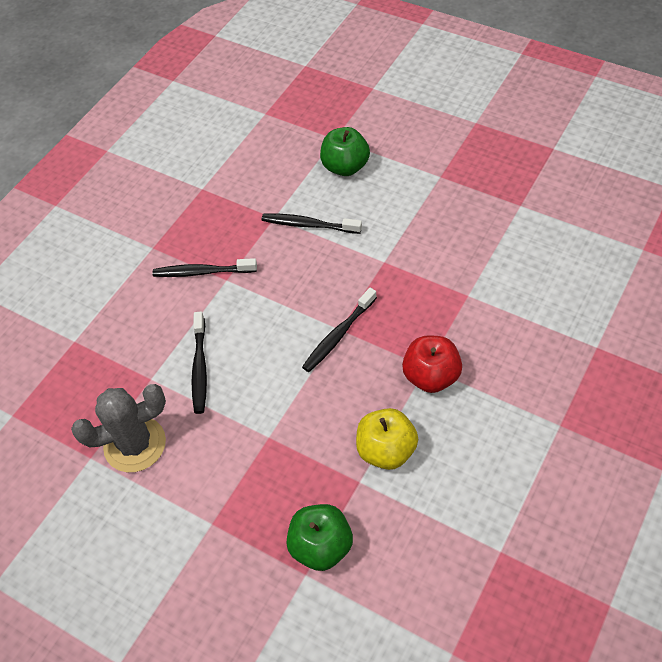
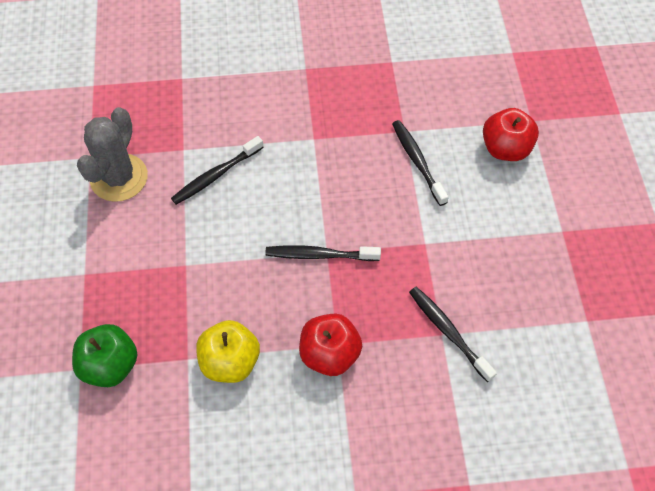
camera: 50 degrees right, 5 degrees up
(135, 444) = (119, 178): grey cactus -> grey cactus turned 75 degrees clockwise
(202, 272) = (308, 117): black toothbrush -> black toothbrush (448, 332)
(345, 167) = (505, 149): green apple -> red apple

